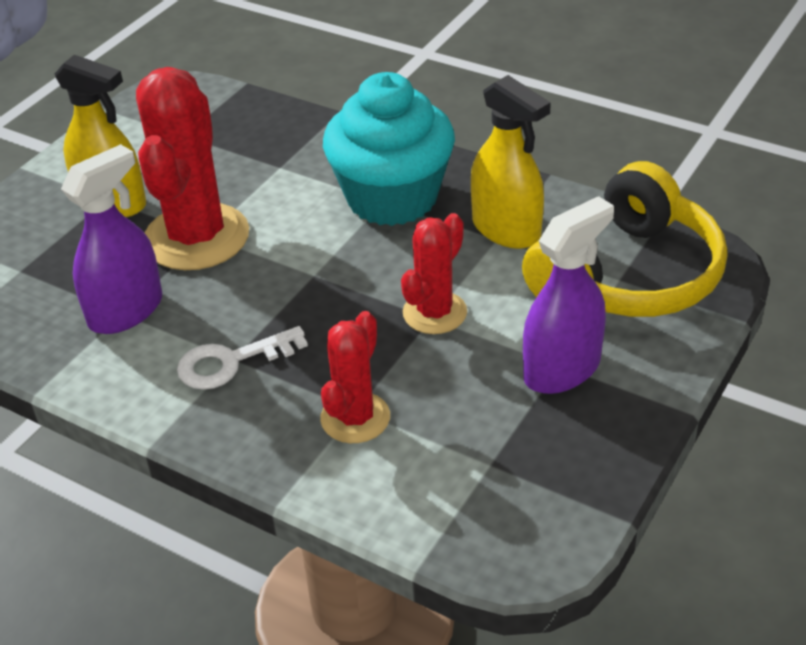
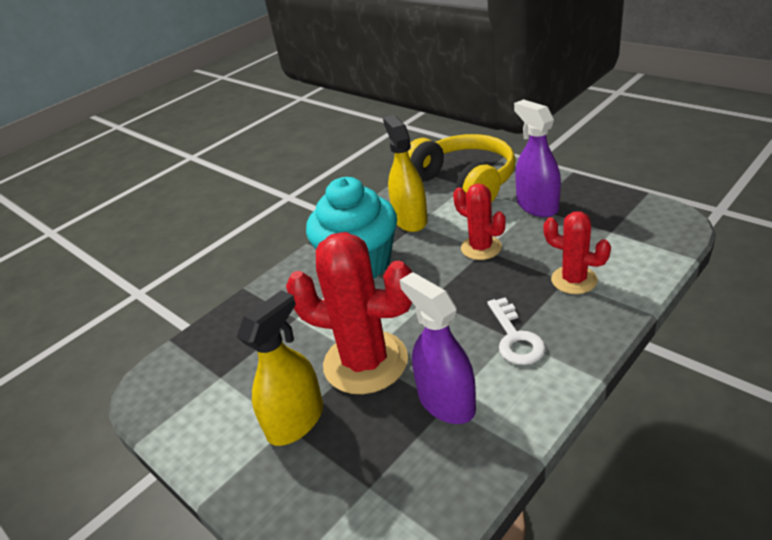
camera: 75 degrees left, 5 degrees down
(506, 229) = (410, 220): yellow spray bottle -> yellow spray bottle turned 75 degrees counterclockwise

